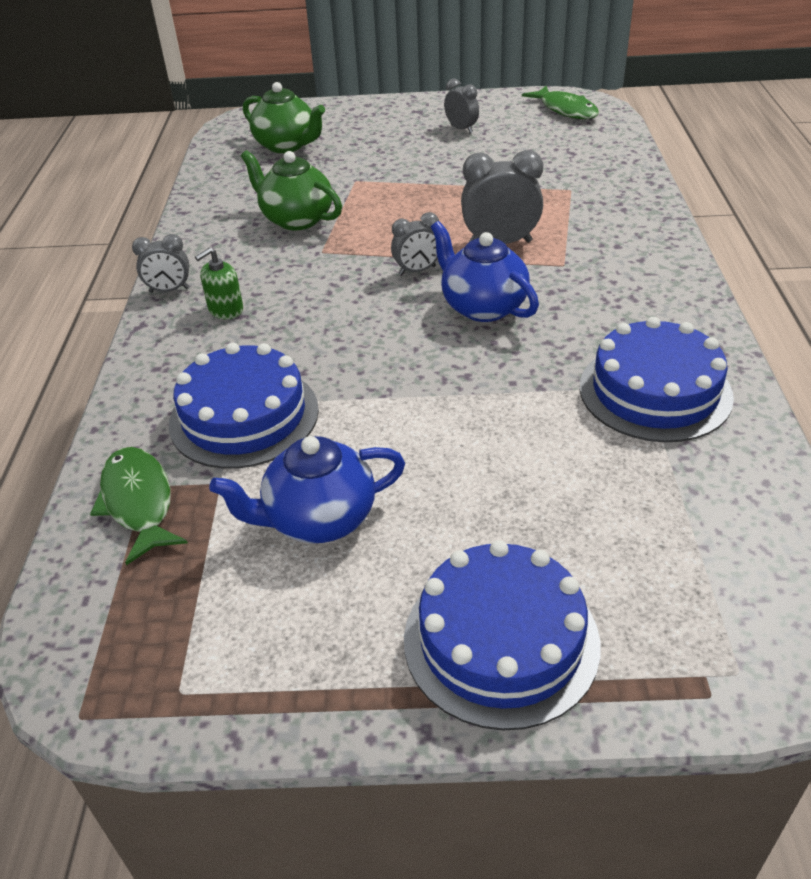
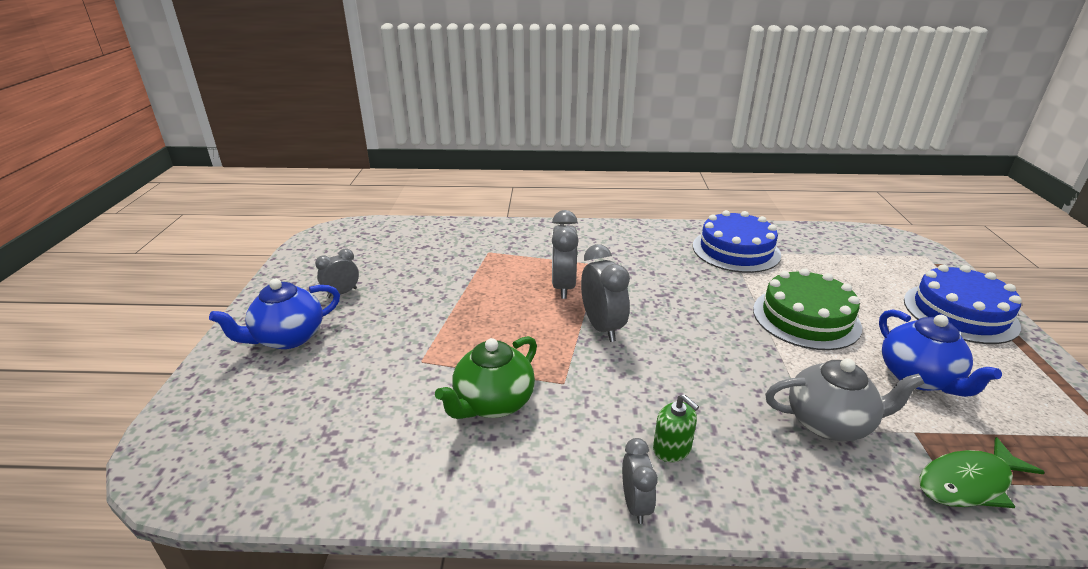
camera: 90 degrees left, 10 degrees down
(244, 416) = (829, 423): blue cake -> grey teapot
(287, 145) = (295, 418): green teapot -> none
(417, 270) = (602, 327): grey clock -> grey clock, size x1.64
(457, 436) = (806, 318): none -> green cake
(482, 307) = (654, 300): blue teapot -> blue teapot (288, 338)
(565, 110) = (343, 241): green fish -> none

